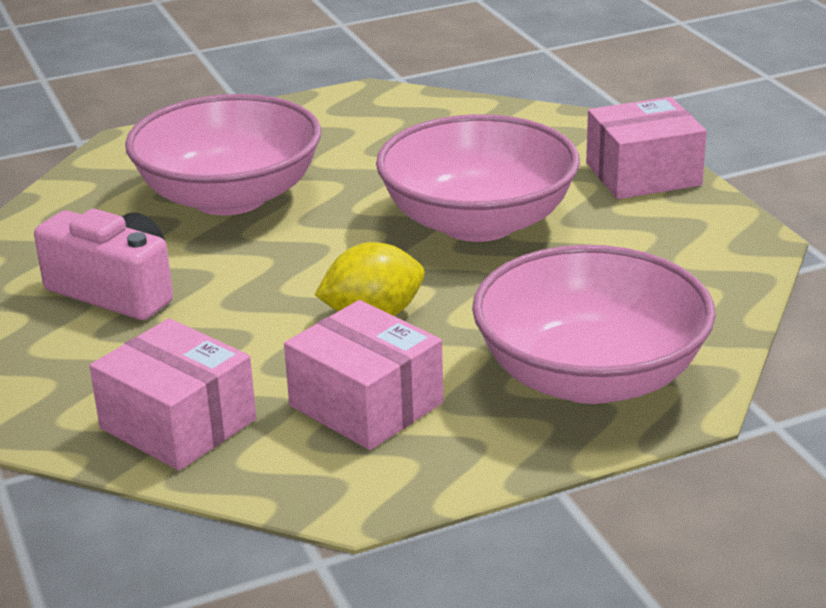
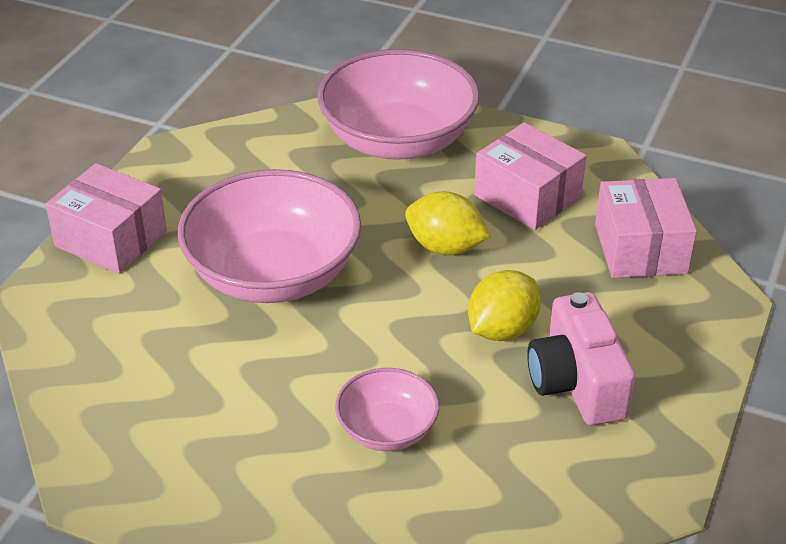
camera: 135 degrees left, 10 degrees up
(228, 289) = (502, 330): none -> yellow lemon
(230, 197) = (387, 430): pink bowl -> pink bowl, size x0.51
(366, 404) = (527, 196): pink box -> pink box turned 45 degrees counterclockwise

